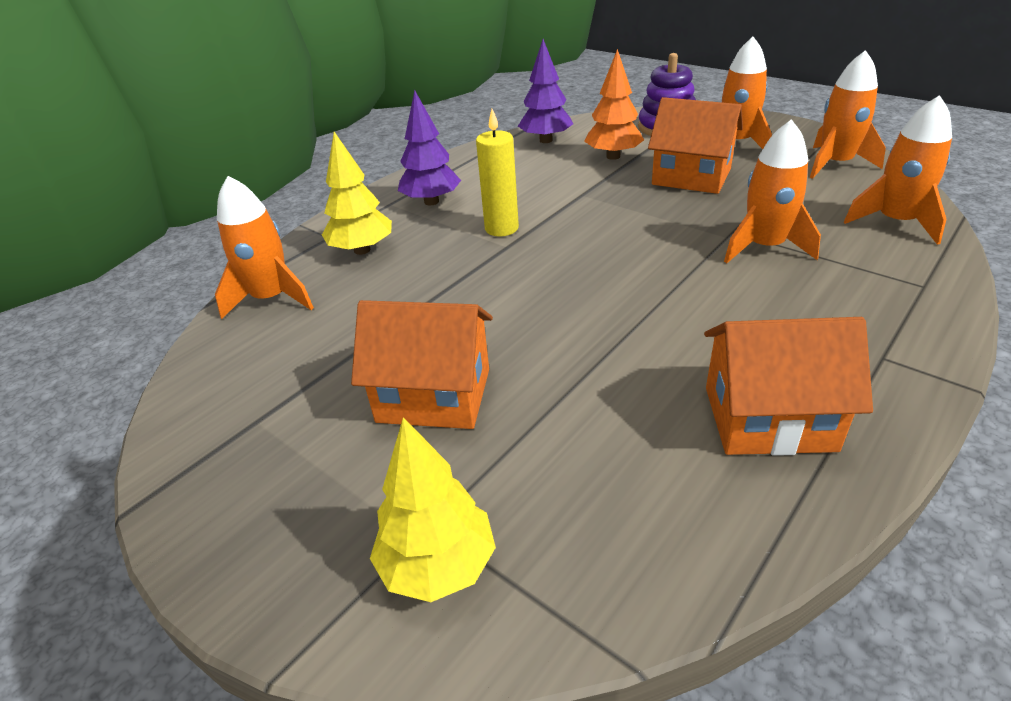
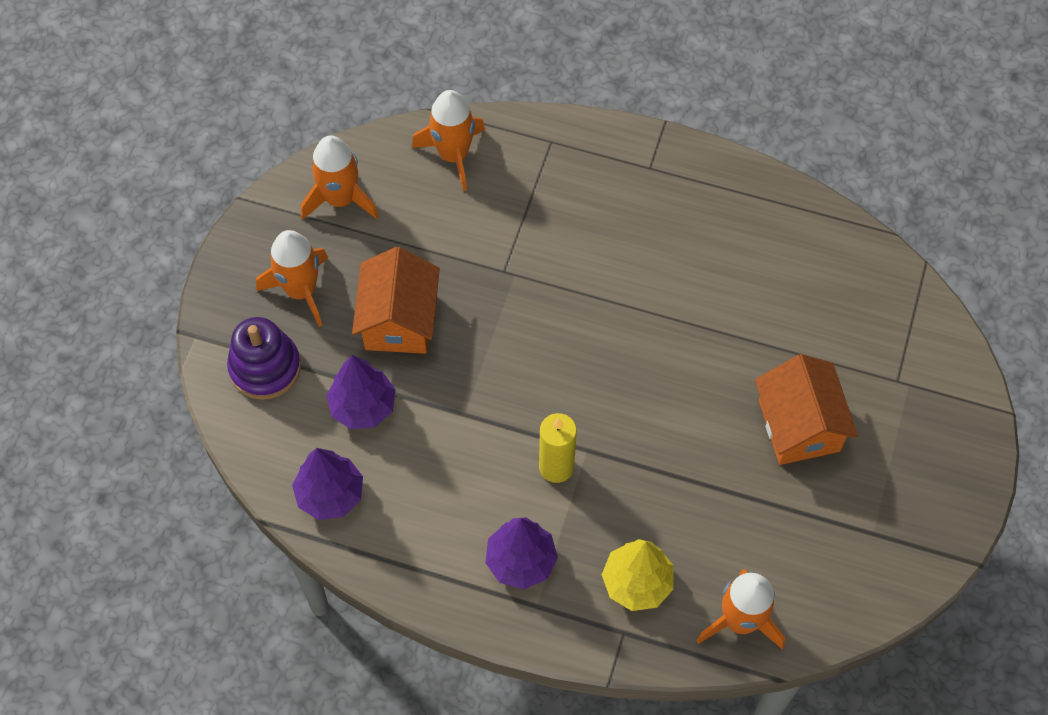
camera: 115 degrees left, 25 degrees up
(438, 565) = (919, 366): yellow tree -> none
(613, 156) = (363, 406): orange tree -> purple tree
(764, 247) = (525, 245): orange rocket -> none
(769, 418) = (737, 225): orange house -> none

